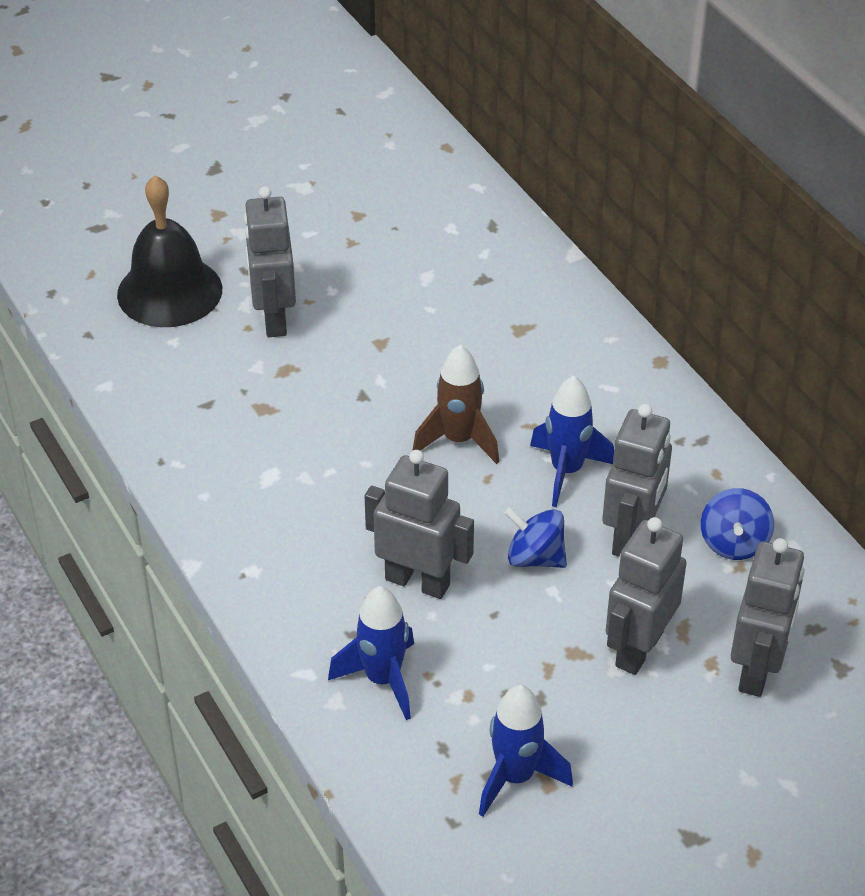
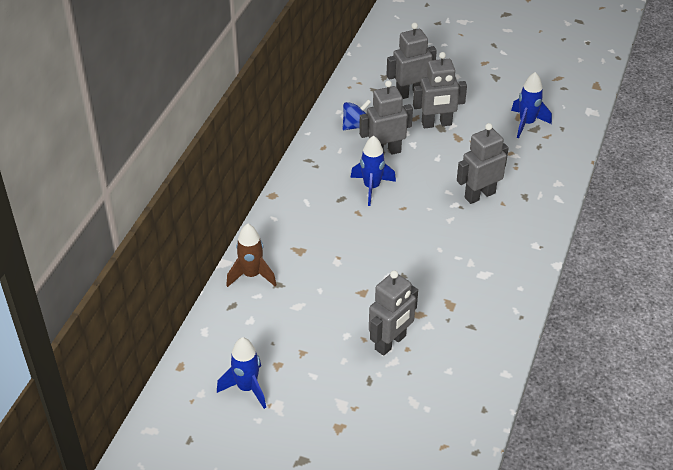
camera: 130 degrees left, 0 degrees up
(169, 291) = (418, 400): black bell -> none
(383, 679) = (533, 177): blue rocket -> blue rocket (247, 388)
(418, 581) = (479, 195): grey robot -> grey robot turned 75 degrees clockwise
(459, 440) = (392, 228): brown rocket -> brown rocket (251, 275)
(535, 557) = (427, 171): blue spinning top -> none

